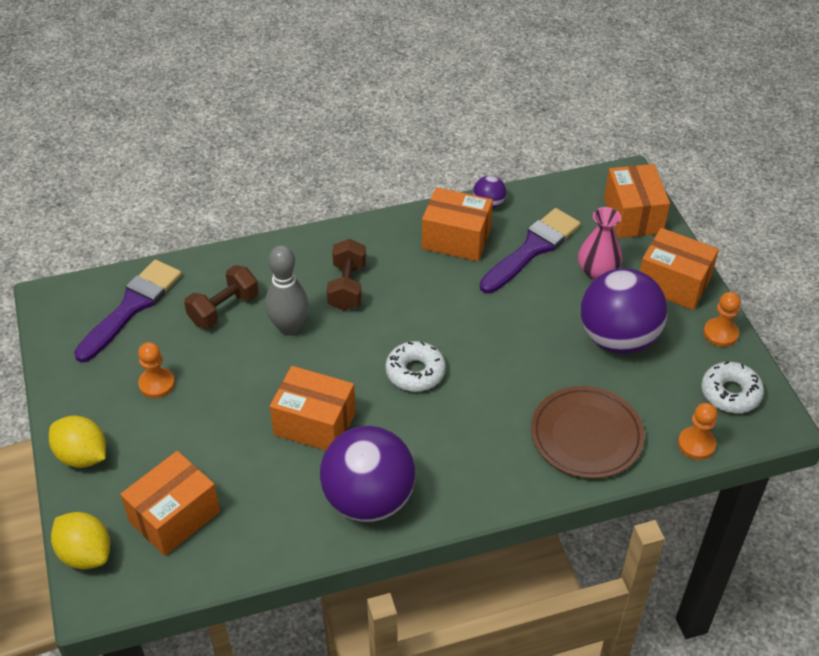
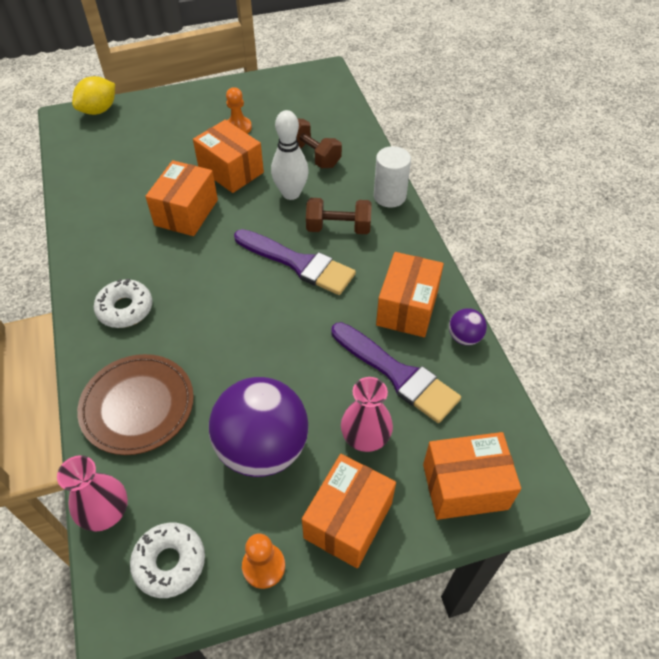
camera: 90 degrees right, 5 degrees up
(82, 456) = (178, 101): yellow lemon -> none
(132, 307) = (316, 109): purple brush -> purple brush (298, 263)
(175, 517) = (117, 146): orange box -> orange box (231, 171)
(289, 327) = (291, 193): grey bowling pin -> white bowling pin
(301, 245) = (389, 196): none -> white cylinder
(368, 500) = (104, 246): purple ball -> none
(415, 372) = (233, 275): white donut -> white donut (125, 309)
(696, 444) = (105, 512): orange pawn -> pink vase

